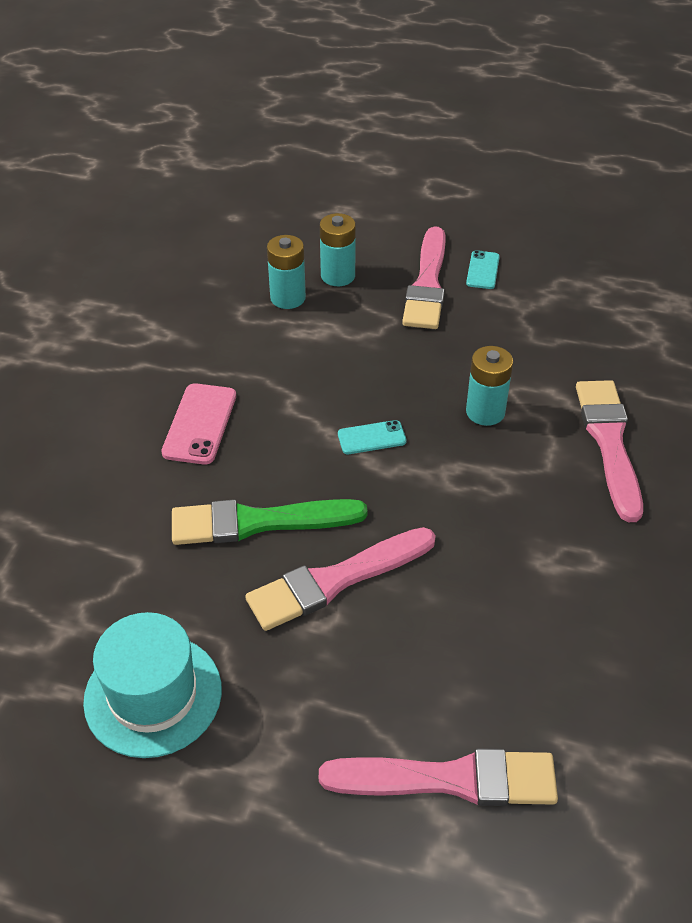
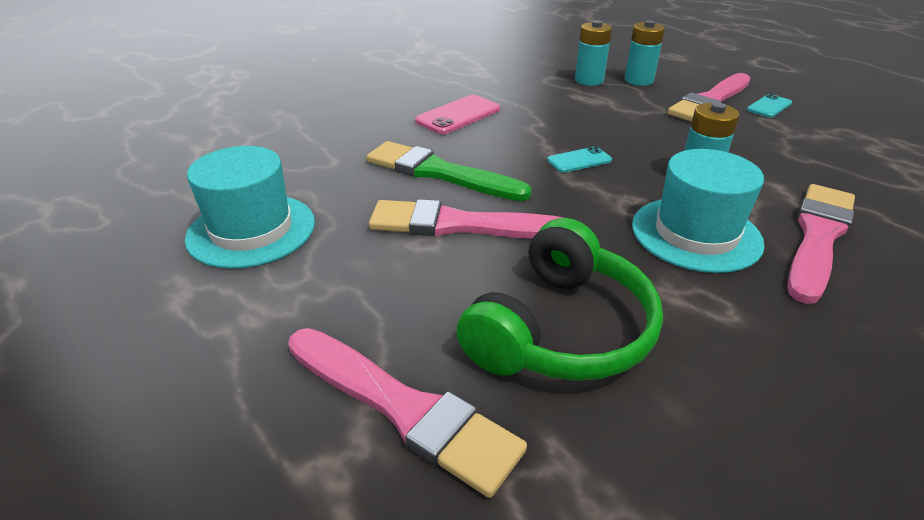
camera: 35 degrees right, 10 degrees down
(371, 438) = (579, 160): turquoise phone -> turquoise phone turned 45 degrees counterclockwise
(498, 645) = (560, 329): none -> green headphones
(525, 486) = (696, 234): none -> turquoise hat

